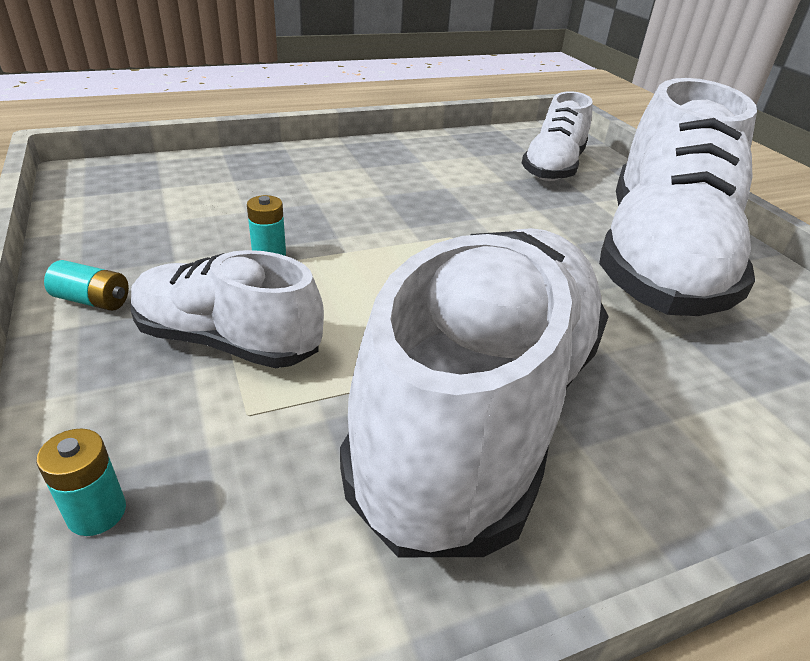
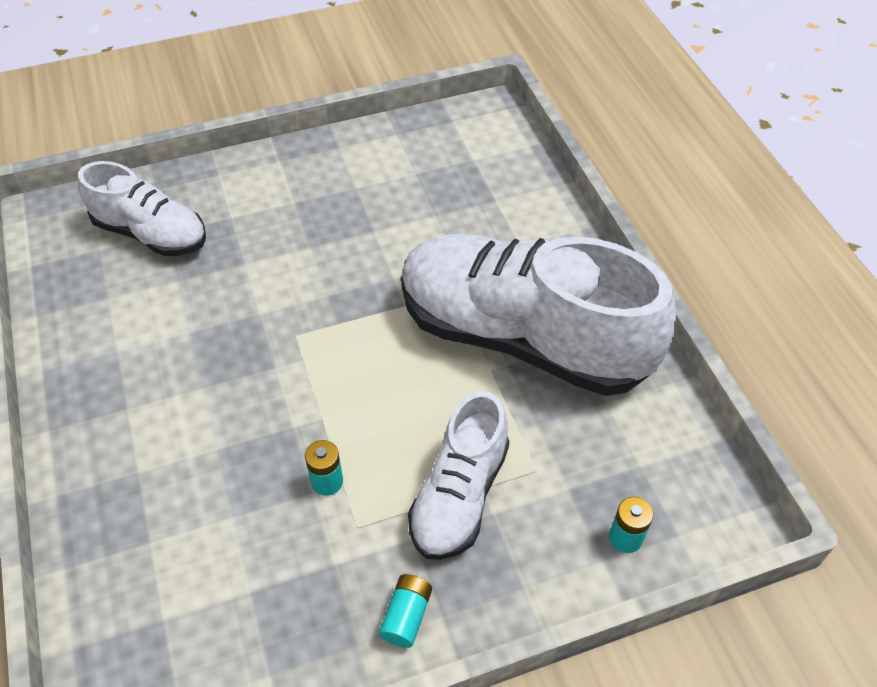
camera: 85 degrees left, 15 degrees up
(658, 260) = (339, 200): white shoe -> none

